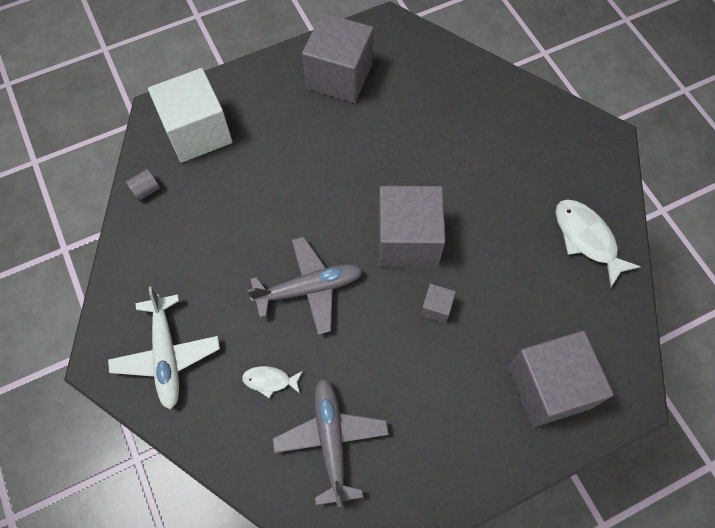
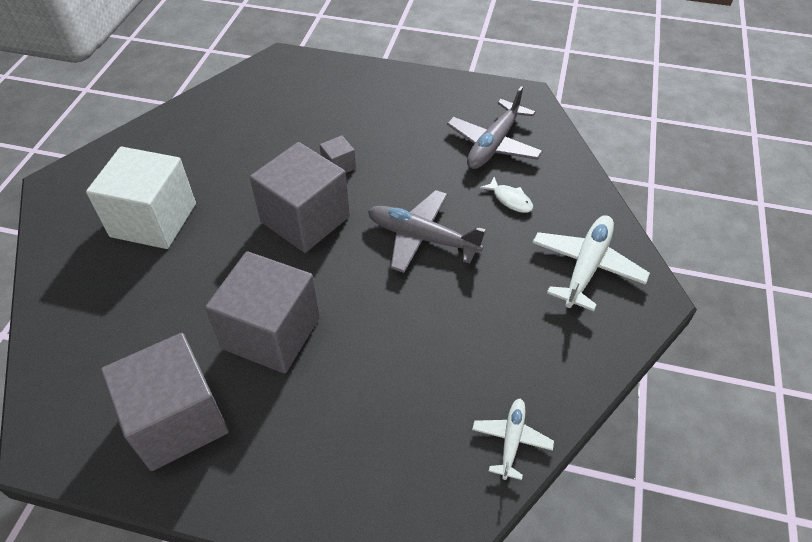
camera: 140 degrees left, 15 degrees down
(146, 190) = (511, 440): grey cylinder -> white plane
(197, 132) = (398, 473): white cube -> white cube (153, 220)
(548, 387) = (321, 89): grey cube -> grey cube (271, 333)
(587, 239) = (180, 137): white fish -> none

